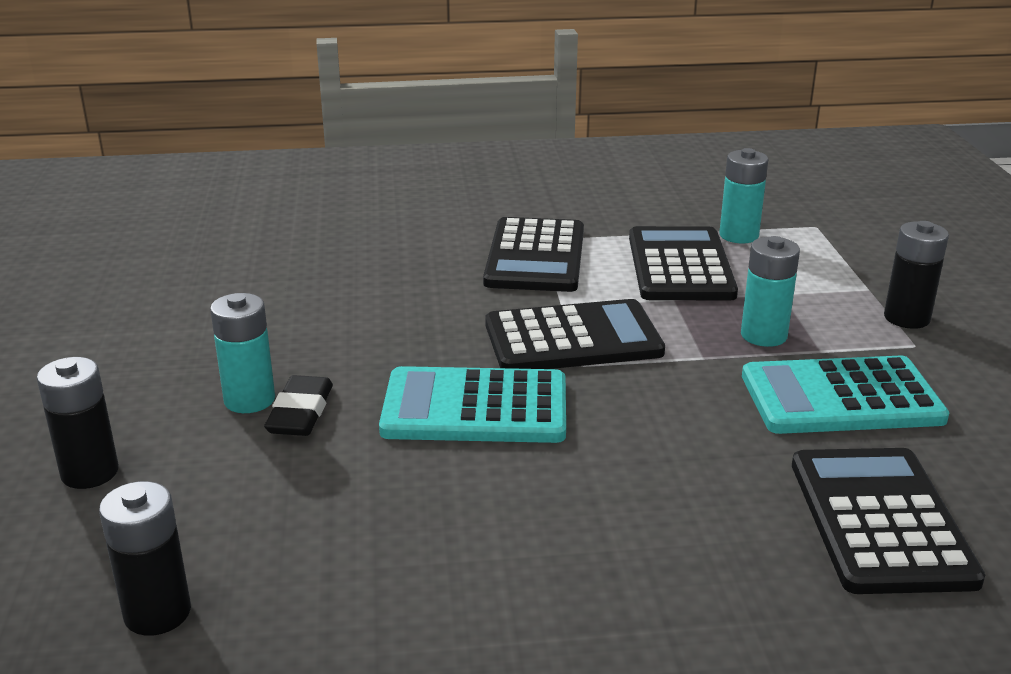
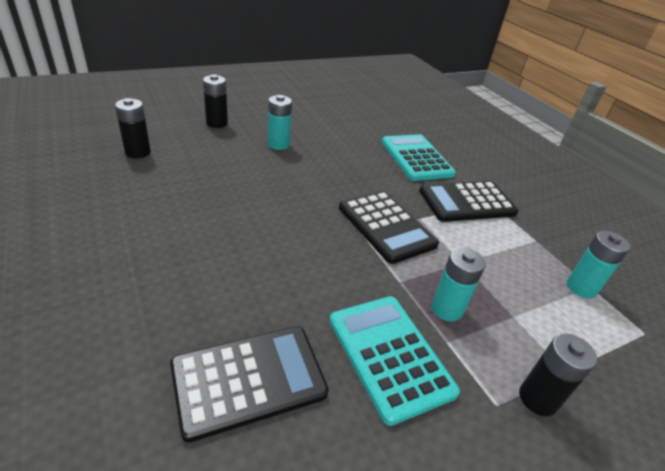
camera: 65 degrees right, 10 degrees up
(300, 412) = (275, 157): black eraser -> none
(475, 408) = (301, 202): turquoise calculator -> turquoise calculator (416, 158)
(680, 266) = (509, 261): black calculator -> none

